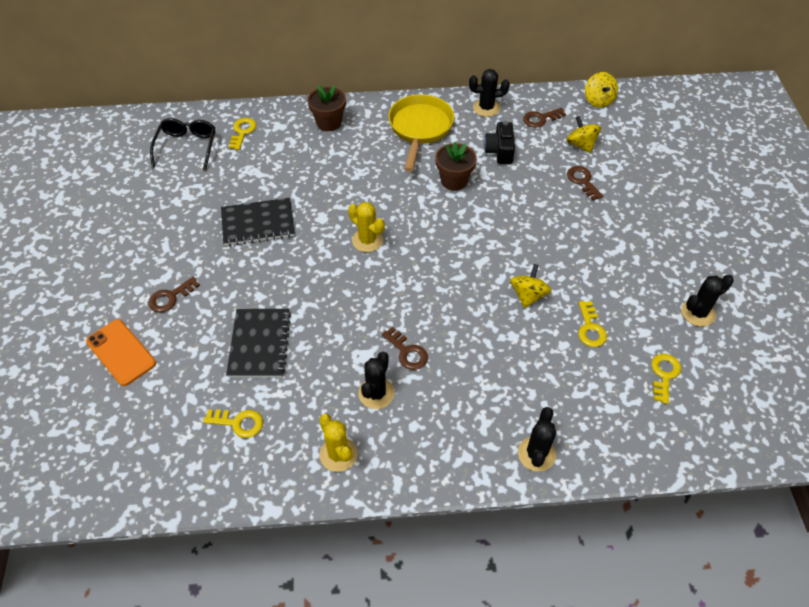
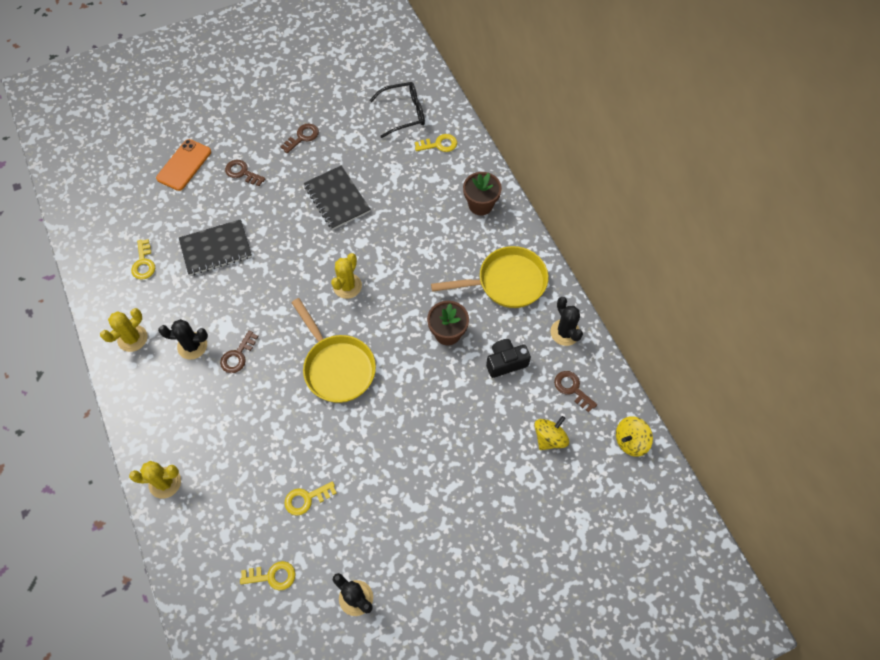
camera: 70 degrees right, 10 degrees up
(456, 270) = (337, 367): none -> yellow pan
(528, 295) = (328, 435): yellow spinning top -> none
(536, 454) = (165, 482): black cactus -> yellow cactus
(582, 181) = (495, 451): brown key -> brown key (302, 137)

